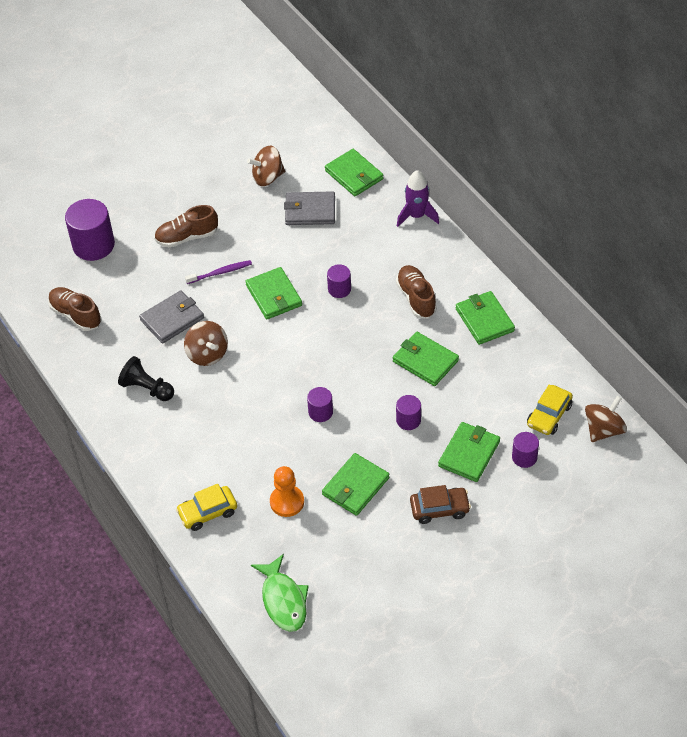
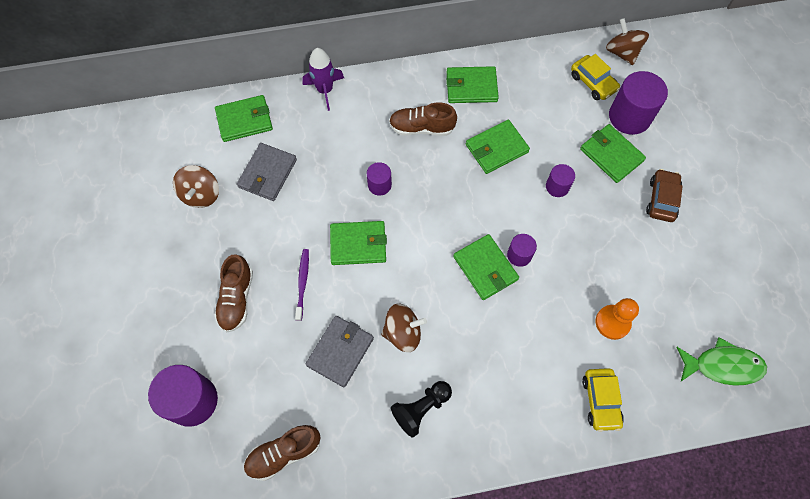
camera: 70 degrees left, 15 degrees up
(172, 319) = (340, 351): grey wallet -> grey wallet turned 45 degrees clockwise
(355, 486) = (615, 257): green wallet -> green wallet (485, 268)
(524, 457) = (629, 117): purple cylinder -> purple cylinder, size x1.87

